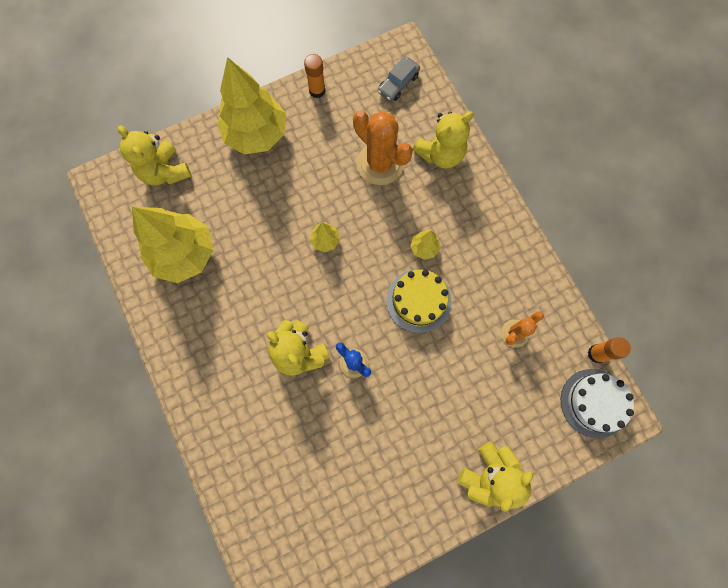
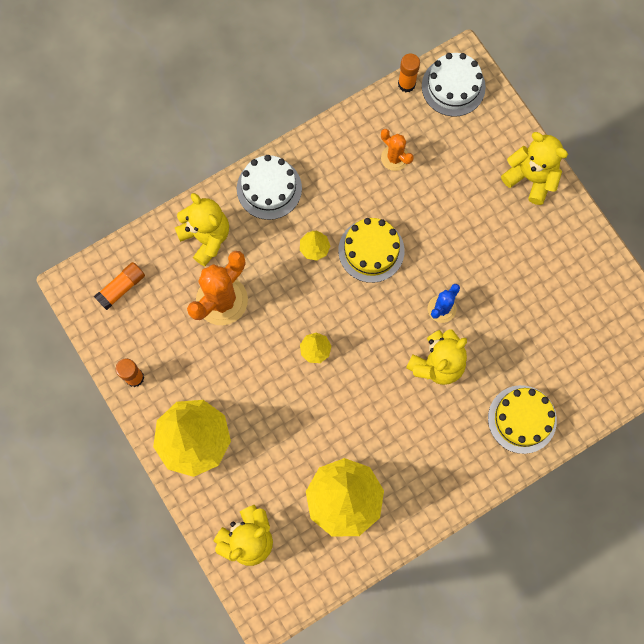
camera: 95 degrees left, 0 degrees up
(234, 430) = (522, 419): none -> yellow cake
(398, 84) = (121, 288): grey car -> orange glue stick
(486, 212) = (269, 188): none -> white cake

